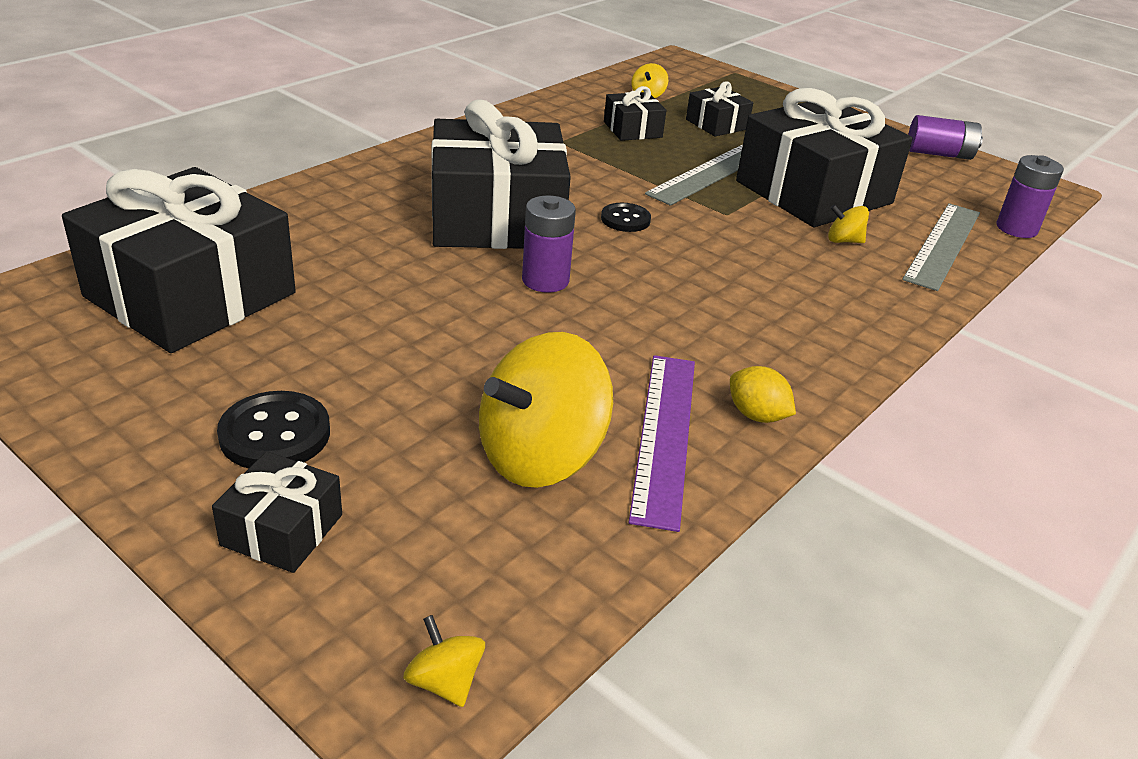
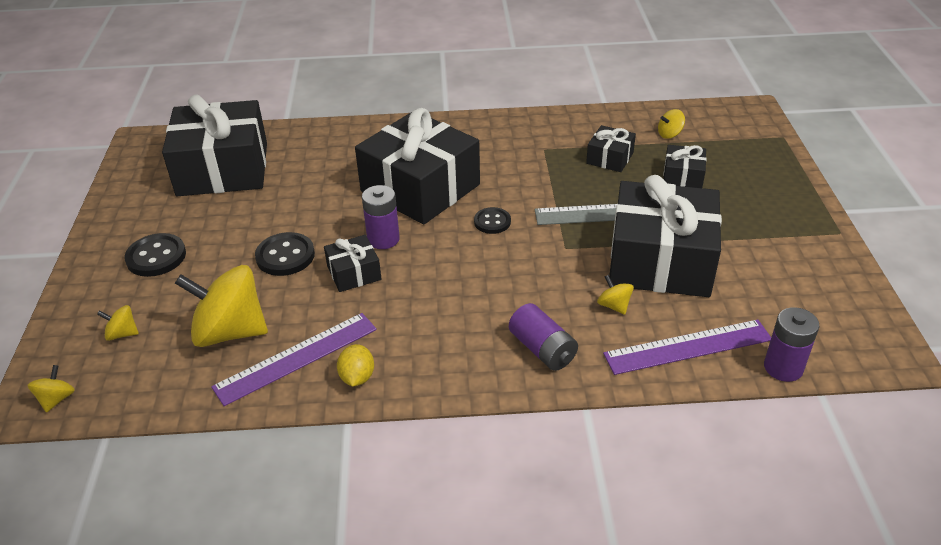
camera: 50 degrees right, 5 degrees up
(282, 530) = (100, 301): black gift -> black gift (354, 273)
(395, 545) = (122, 334): none -> yellow spinning top
(461, 347) = (285, 256): none -> black button
(939, 154) = (840, 277): purple battery -> purple battery (542, 349)
(942, 245) = (687, 347): grey ruler -> purple ruler

